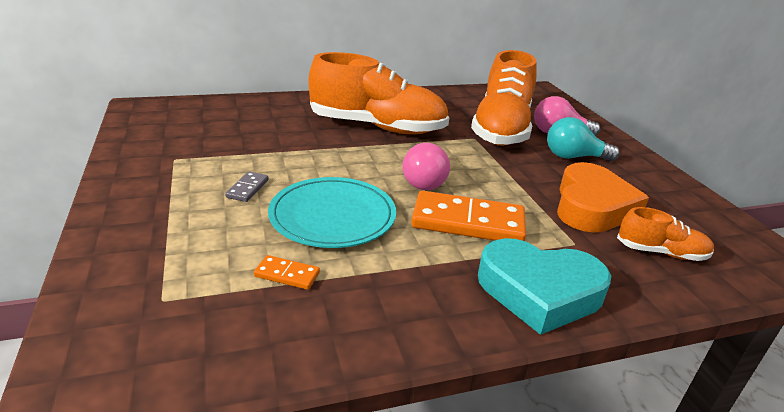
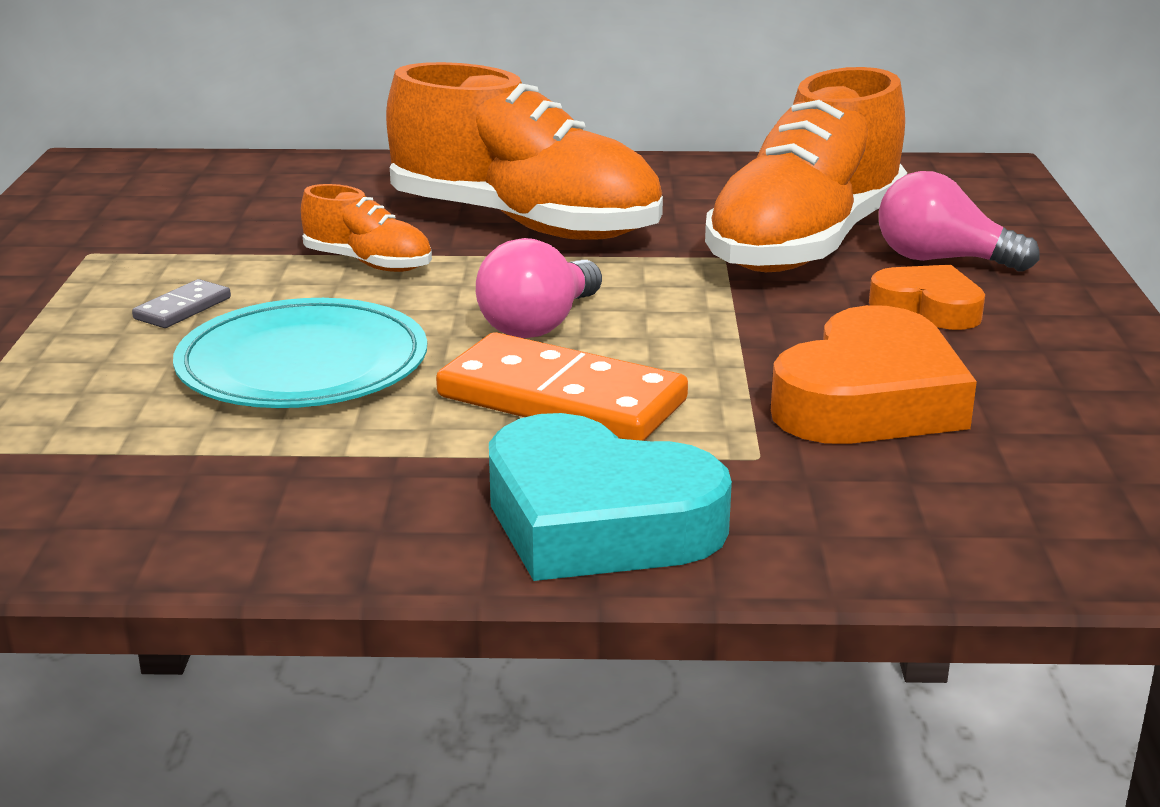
camera: 20 degrees right, 5 degrees down
(287, 275) = (150, 440): orange domino -> none
(573, 157) = (928, 308): turquoise light bulb -> orange heart
(661, 252) = (943, 493): orange shoe -> orange shoe (368, 263)

